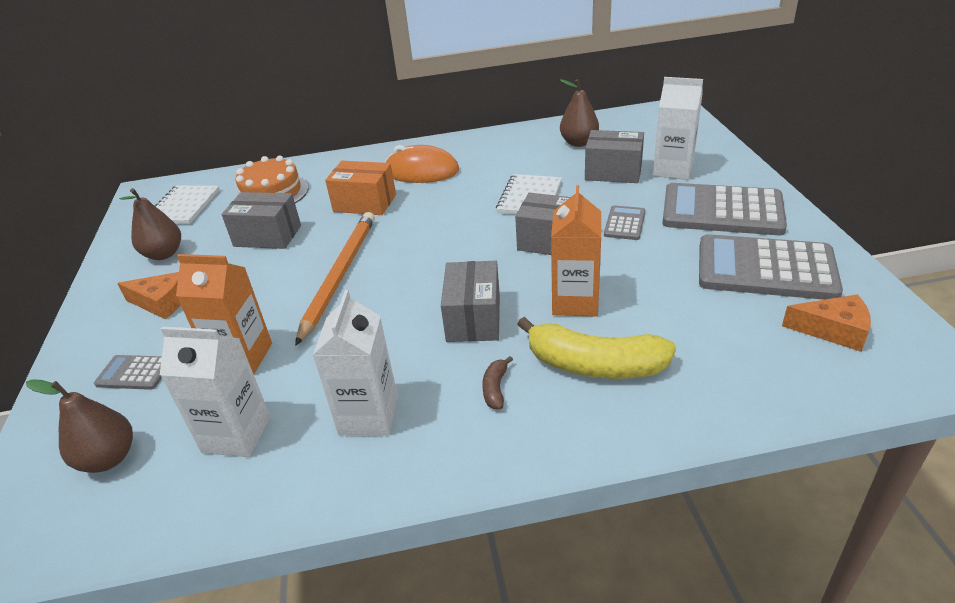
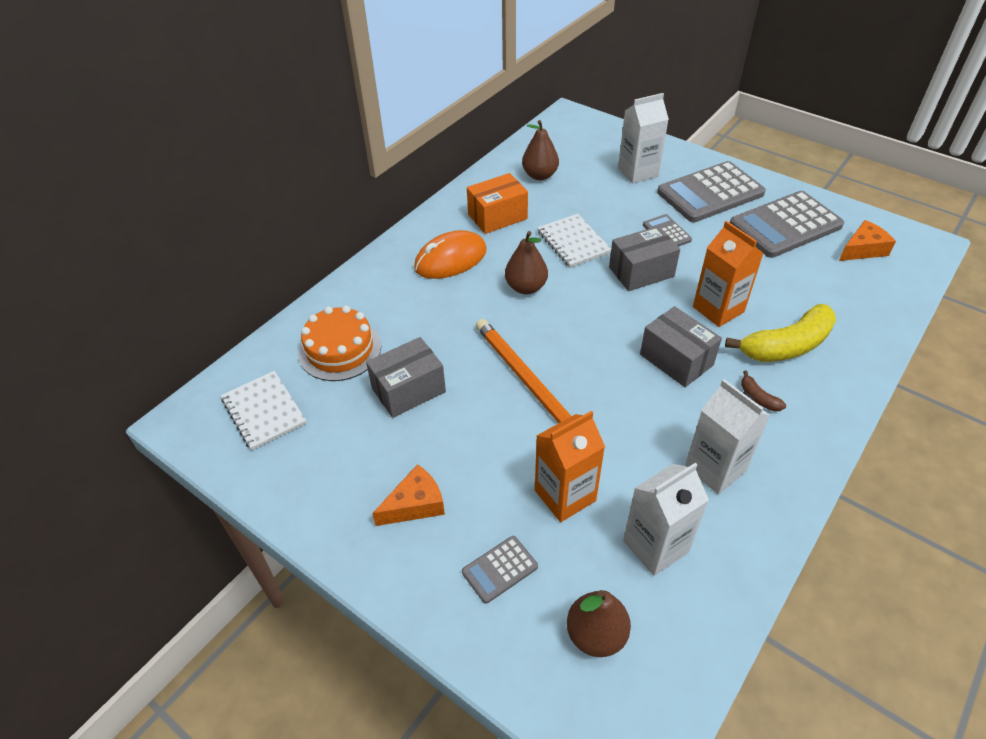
camera: 45 degrees left, 10 degrees up
(164, 254) = (332, 465): brown pear -> brown pear (526, 287)
(365, 203) = (447, 313): orange box -> orange box (497, 216)
(613, 172) = (601, 192): grey box -> none

